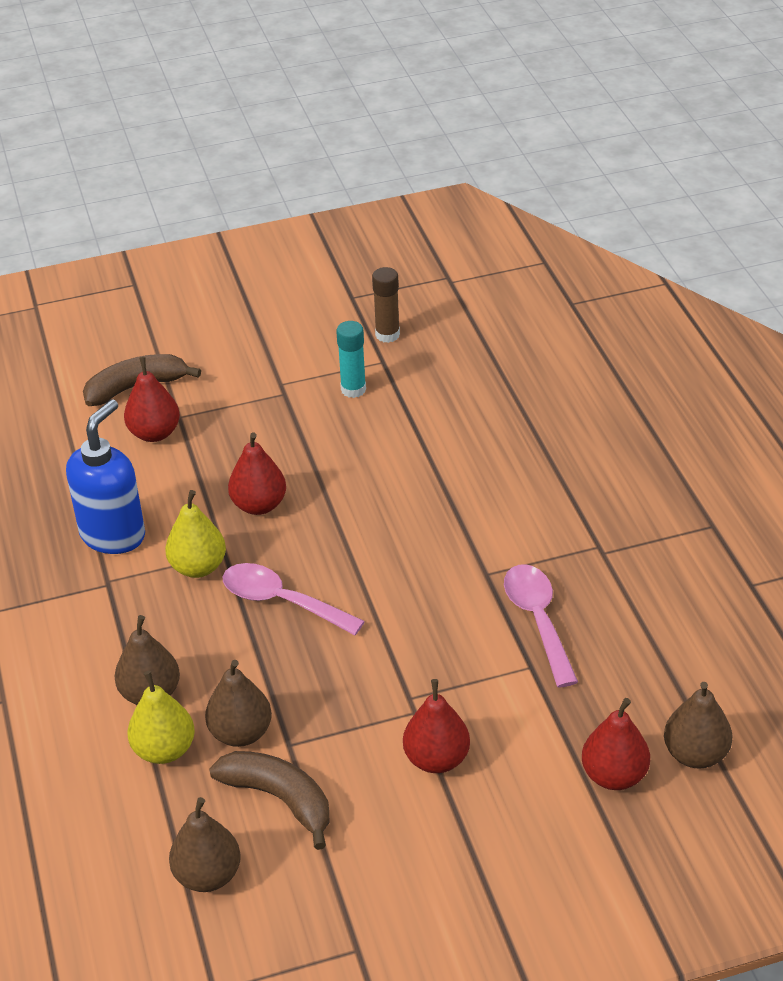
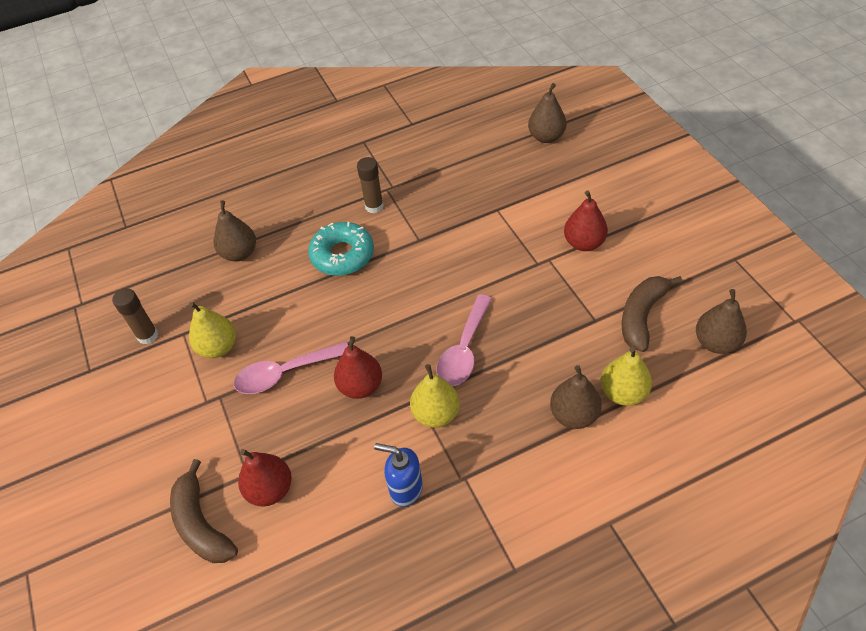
camera: 95 degrees left, 10 degrees up
(113, 535) = (405, 489): blue soap dispenser -> blue soap dispenser, size x0.65
(241, 733) = (594, 349): brown pear -> brown pear (239, 253)
(353, 389) = (218, 347): turquoise glue stick -> yellow pear
(475, 496) = (342, 255): none -> turquoise donut
(538, 620) = (457, 210): pink spoon -> pink spoon (285, 373)
(563, 531) = (374, 206): none -> brown glue stick
(614, 775) = (571, 166): red pear -> none

